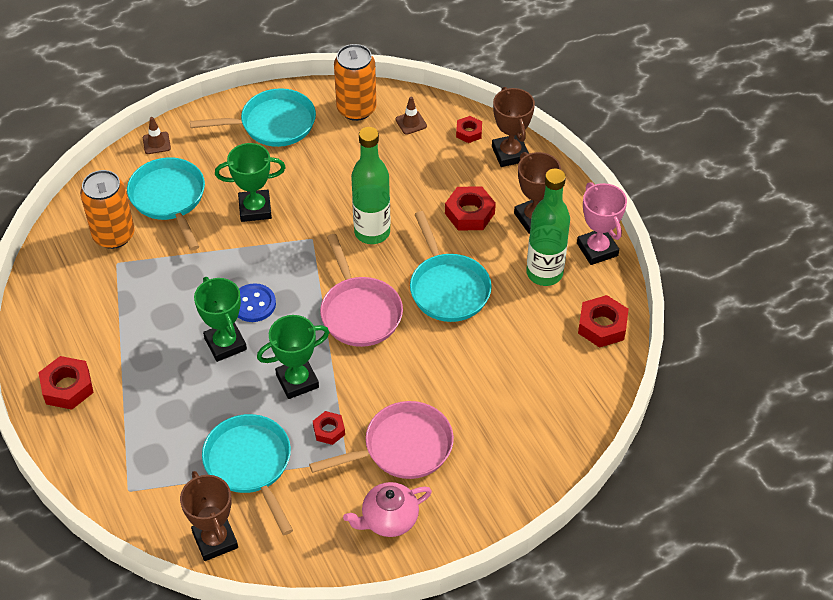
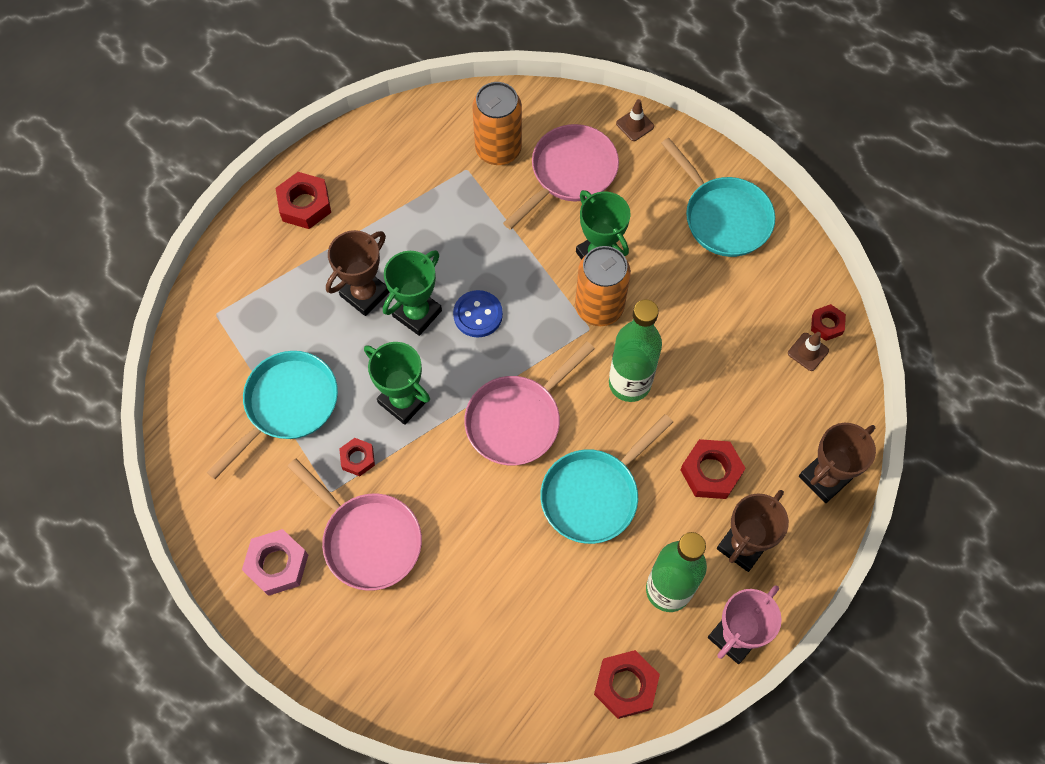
camera: 65 degrees right, 15 degrees up
(169, 199) = (570, 173): turquoise pan -> pink pan
(215, 540) = (192, 415): brown trophy -> brown trophy (364, 294)
(356, 109) = (794, 287): orange can -> orange can (599, 307)
(388, 520) = (277, 564): pink teapot -> pink nut
(469, 132) = (830, 419): red nut -> red nut (826, 325)

